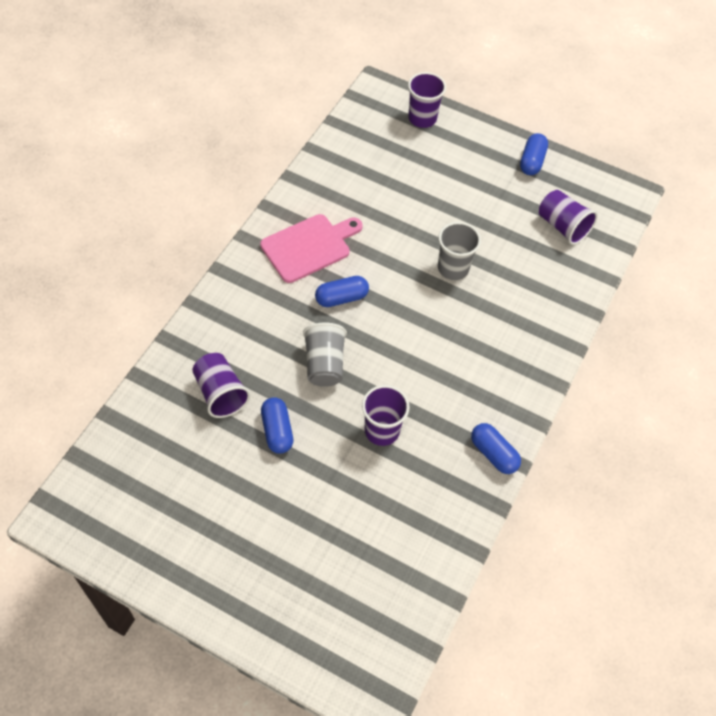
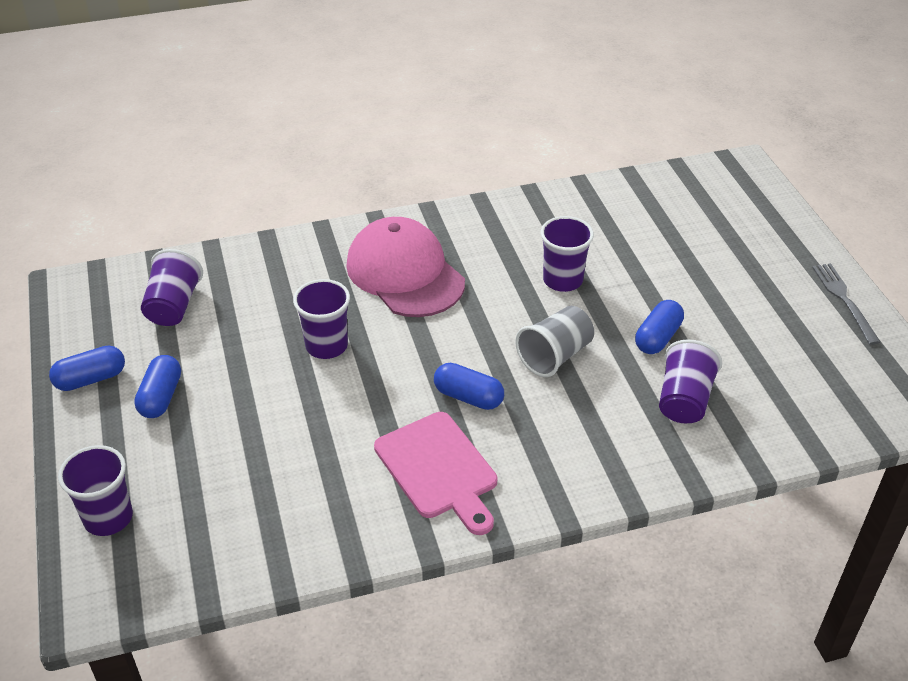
camera: 130 degrees left, 15 degrees down
(178, 580) = (844, 300): none -> grey fork
(309, 247) = (438, 469): pink cutting board -> pink cutting board turned 135 degrees counterclockwise
(453, 268) = (326, 346): grey cup -> purple cup
(479, 352) = (405, 273): none -> pink cap
(493, 454) = (491, 213): blue capsule -> blue capsule (161, 397)

